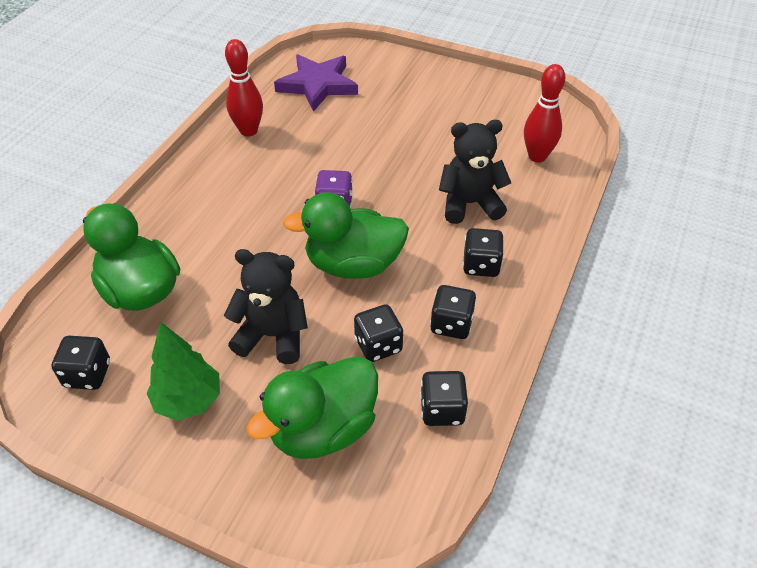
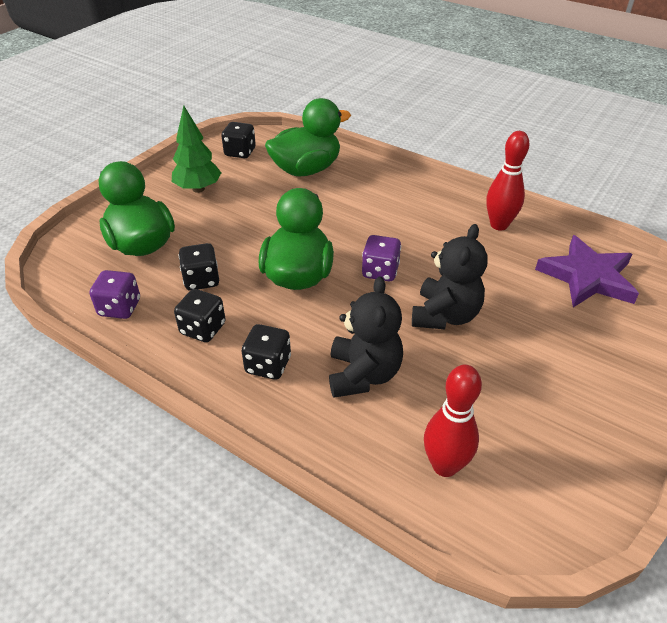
camera: 100 degrees right, 5 degrees down
(272, 335) = (237, 226): black teddy bear -> black teddy bear (445, 315)
(442, 410) = (120, 308): black dice -> purple dice

